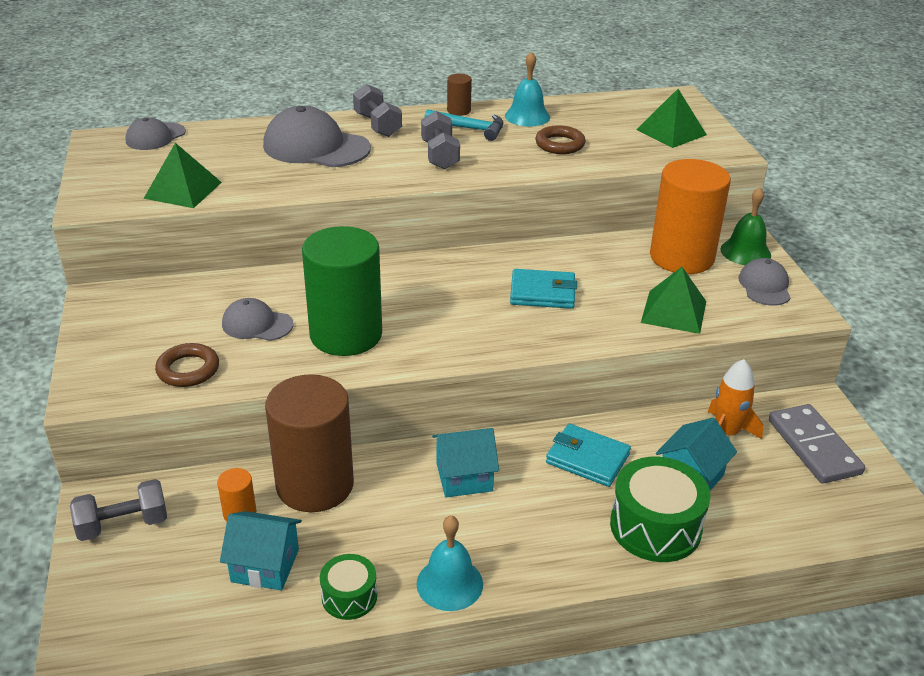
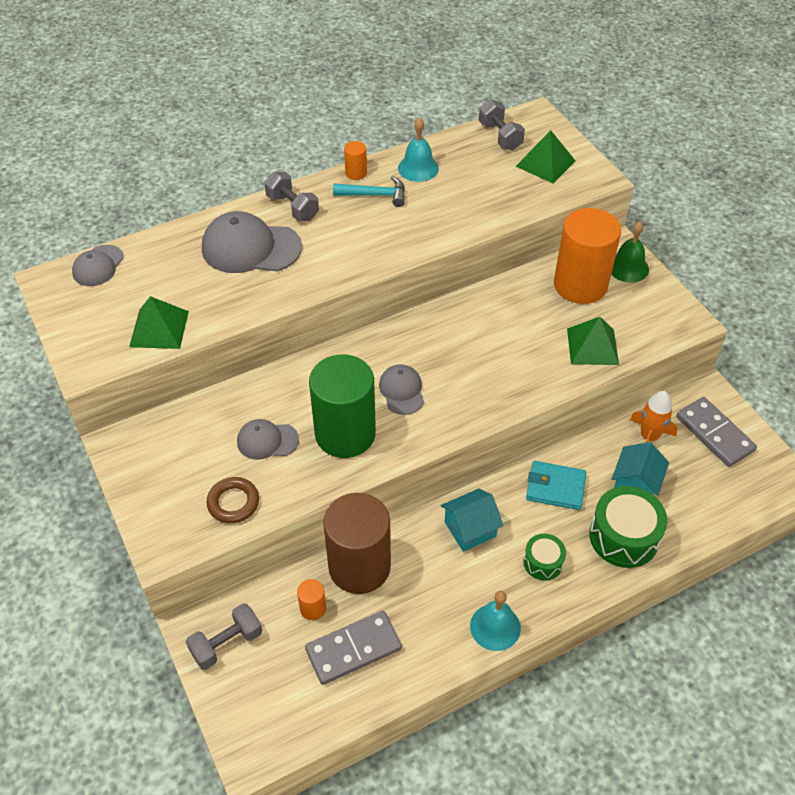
camera: 15 degrees left, 15 degrees up
(265, 565) = (353, 649): turquoise house -> grey domino
(349, 597) = (427, 658): green drum -> green drum (543, 562)
(440, 155) = (363, 235): grey dumbbell -> grey dumbbell (500, 136)
(458, 111) = (356, 173): brown cylinder -> orange cylinder
(542, 293) = (484, 350): turquoise wallet -> none
(560, 144) = (459, 199): brown ring -> none
(764, 286) = (653, 302): grey cap -> grey cap (402, 391)

